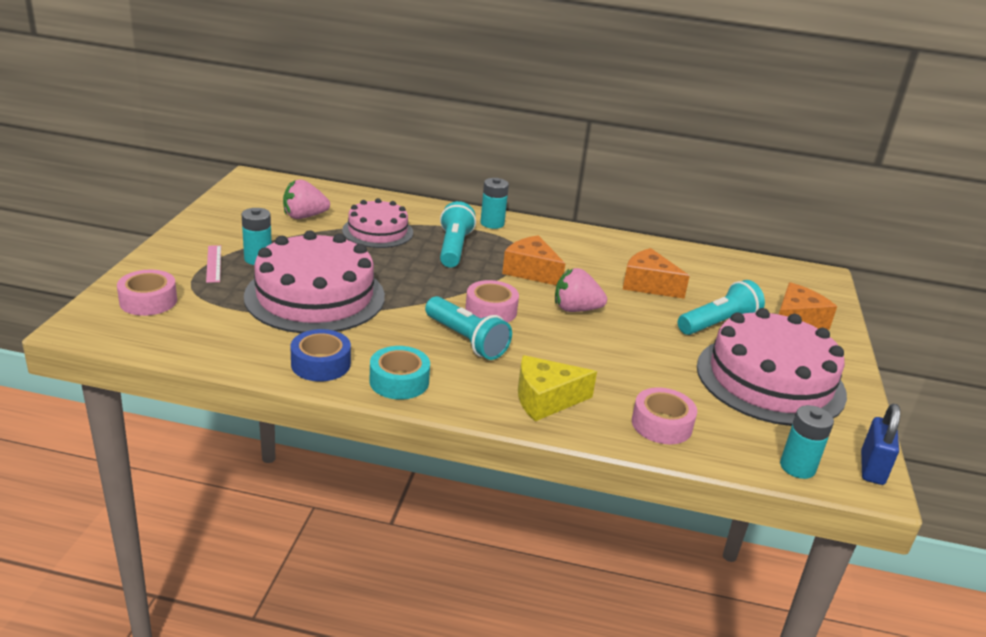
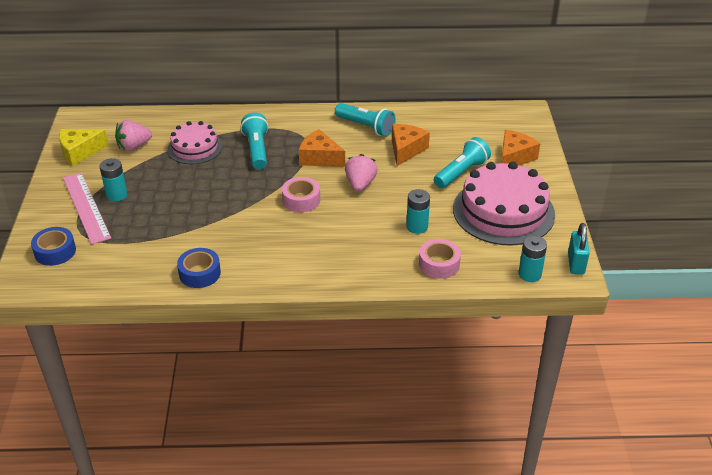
camera: 10 degrees left, 10 degrees up
(148, 301) = (55, 251): pink tape -> blue tape
(213, 263) = (86, 207): pink ruler -> pink ruler, size x2.00
(315, 296) = (172, 218): pink cake -> none
(399, 381) = (258, 274): turquoise tape -> none
(466, 340) = (292, 229): turquoise flashlight -> turquoise flashlight (366, 127)
(492, 223) = (277, 119): turquoise battery -> turquoise battery (417, 227)
(545, 399) = (359, 264): yellow cheese -> yellow cheese (79, 152)
(576, 309) = (360, 184): pink strawberry -> pink strawberry turned 105 degrees clockwise
(648, 285) = (406, 150): orange cheese -> orange cheese turned 90 degrees clockwise
(872, 468) = (576, 264): blue padlock -> turquoise padlock

